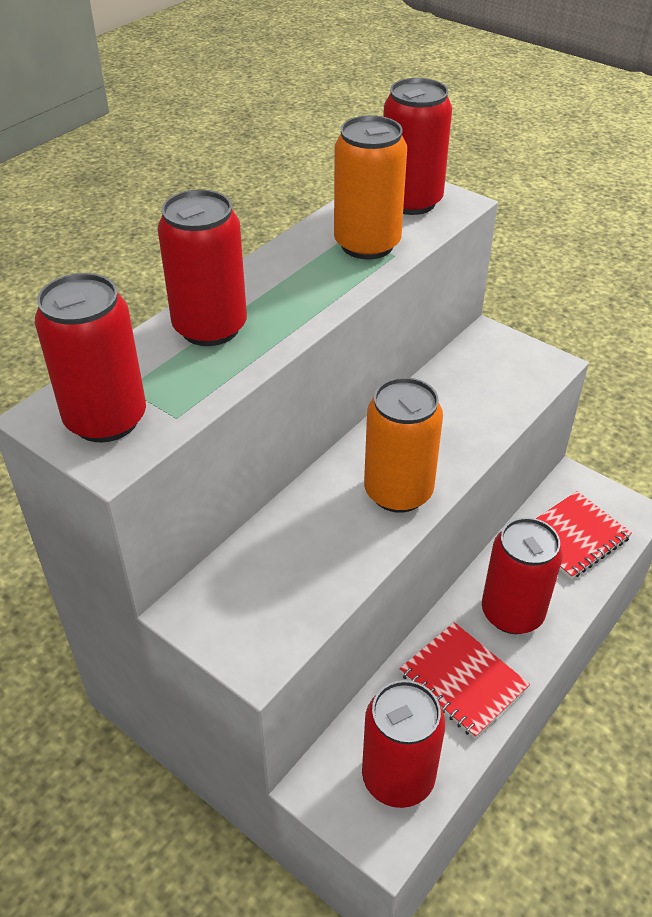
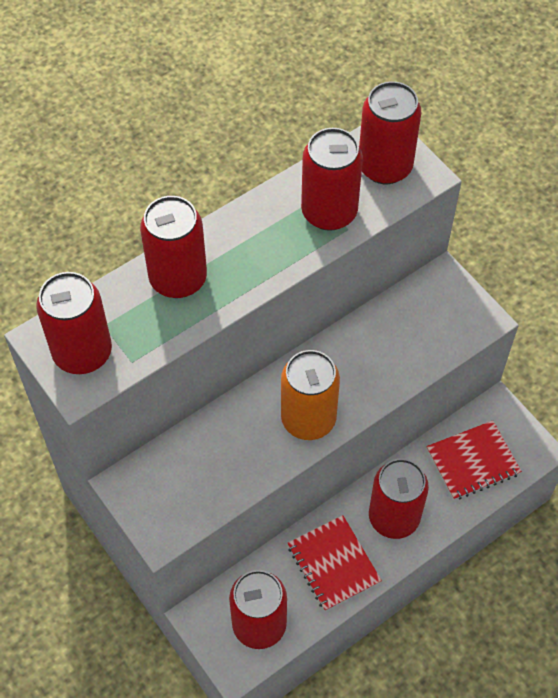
camera: 15 degrees right, 15 degrees up
(367, 244) = (329, 212): orange can -> red can

